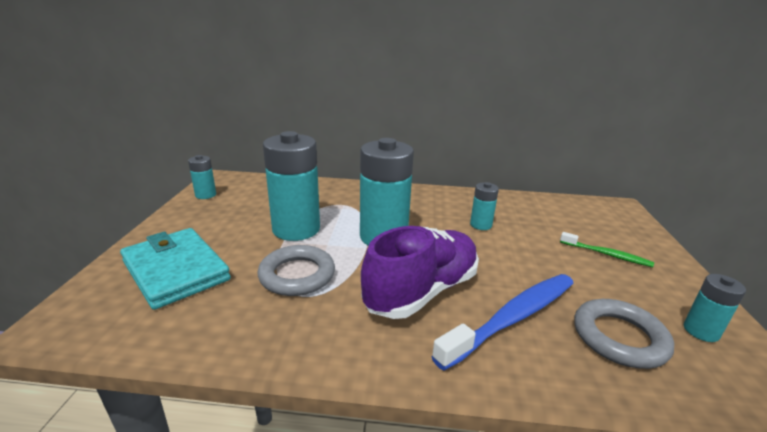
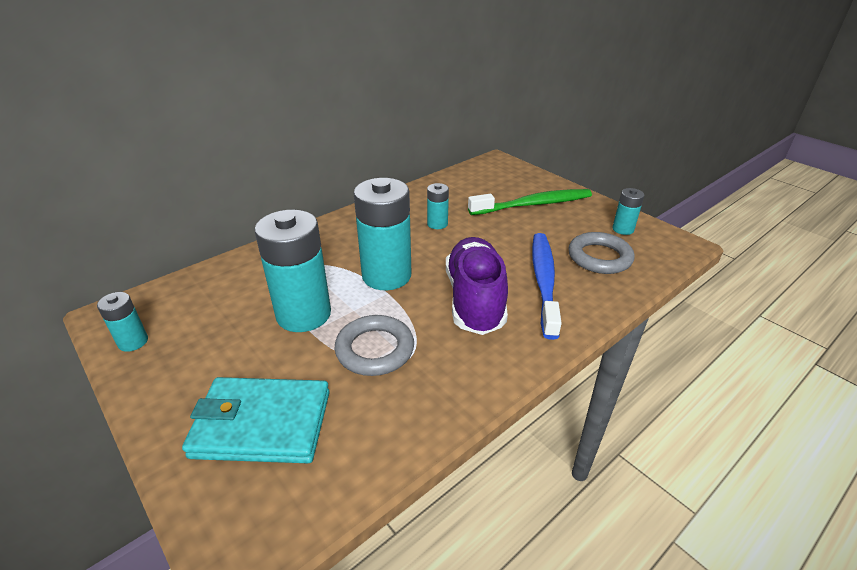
camera: 45 degrees left, 10 degrees up
(606, 254) = (533, 204): green toothbrush -> green toothbrush, size x1.87

